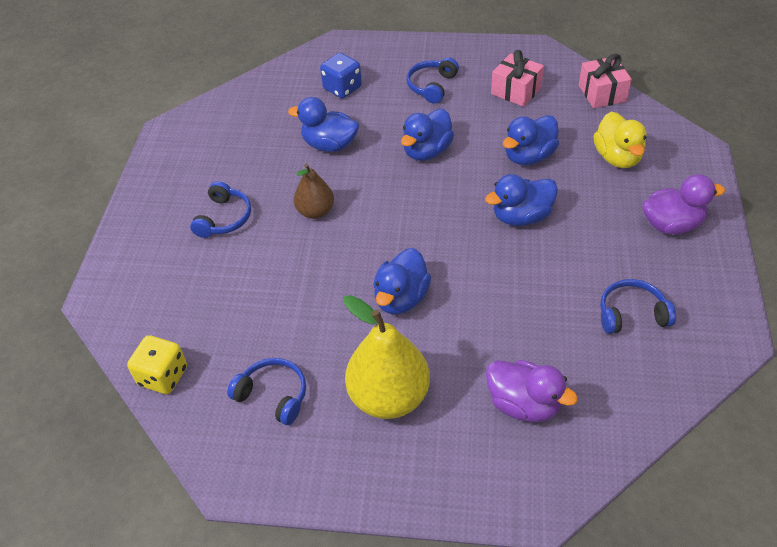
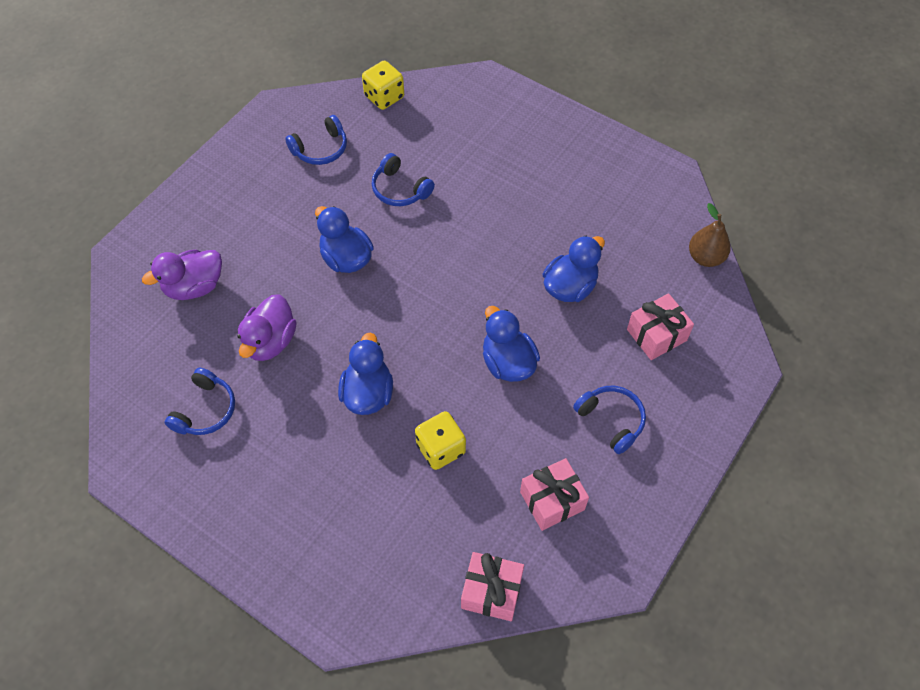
camera: 115 degrees right, 10 degrees up
(224, 218) = (521, 177): blue headphones -> blue headphones (400, 189)
(315, 211) = (485, 241): brown pear -> brown pear (705, 257)
(342, 88) = (656, 335): blue dice -> pink gift
(389, 397) = (266, 211): yellow pear -> none
(529, 156) = (440, 448): blue duck -> yellow dice
(617, 157) = (383, 532): yellow duck -> none
(672, 224) = (266, 516): purple duck -> purple duck (270, 341)

